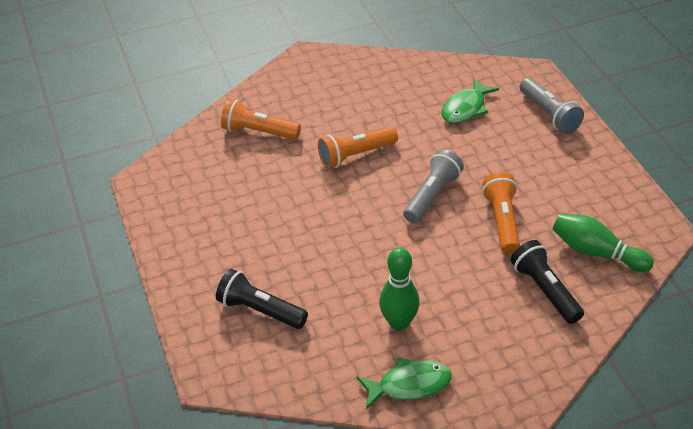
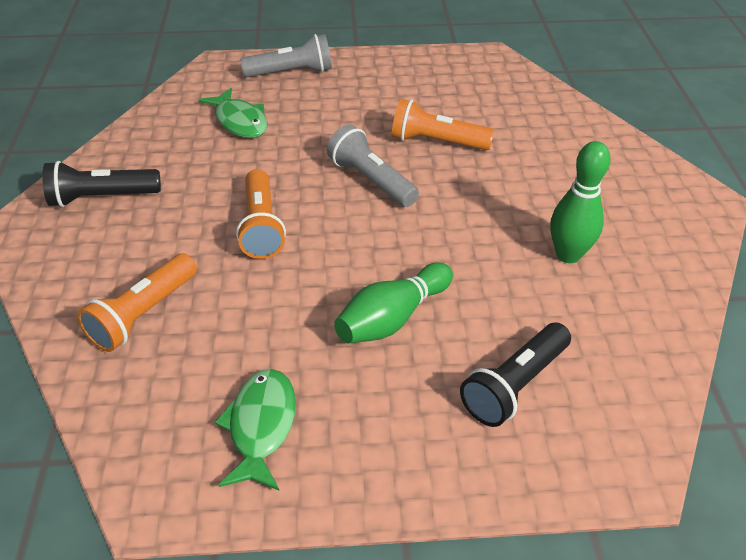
camera: 75 degrees left, 0 degrees up
(409, 385) = (664, 268): green fish -> green fish (261, 426)
(545, 290) = (546, 140): black flashlight -> black flashlight (102, 197)
(596, 252) = (504, 98): green bowling pin -> green bowling pin (392, 318)

